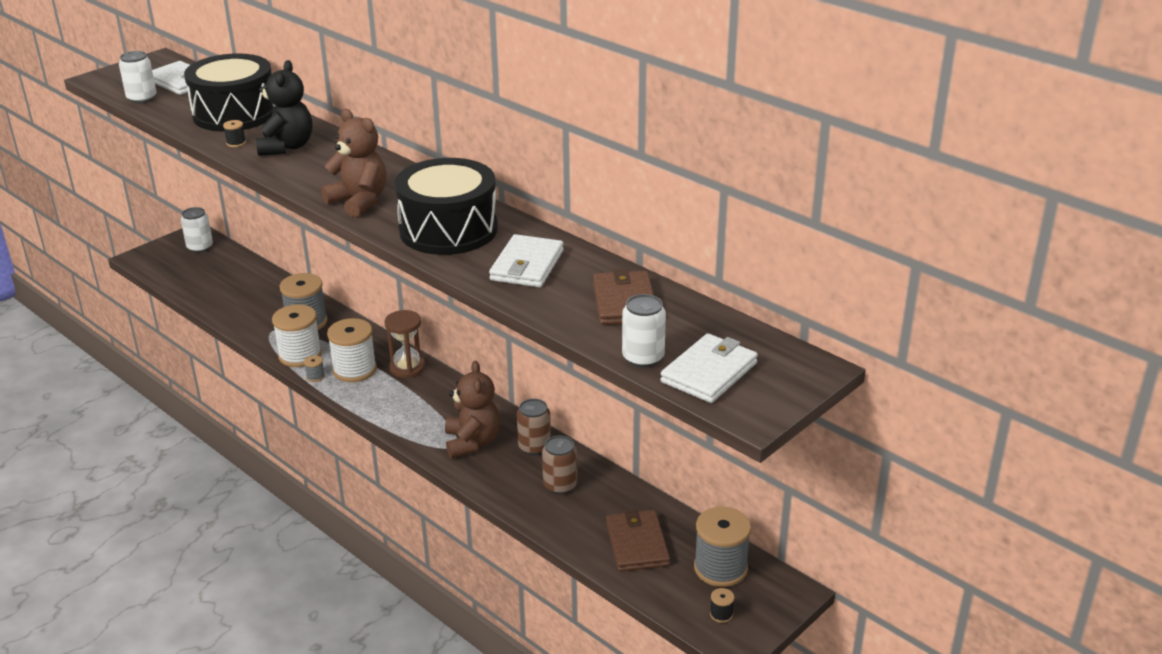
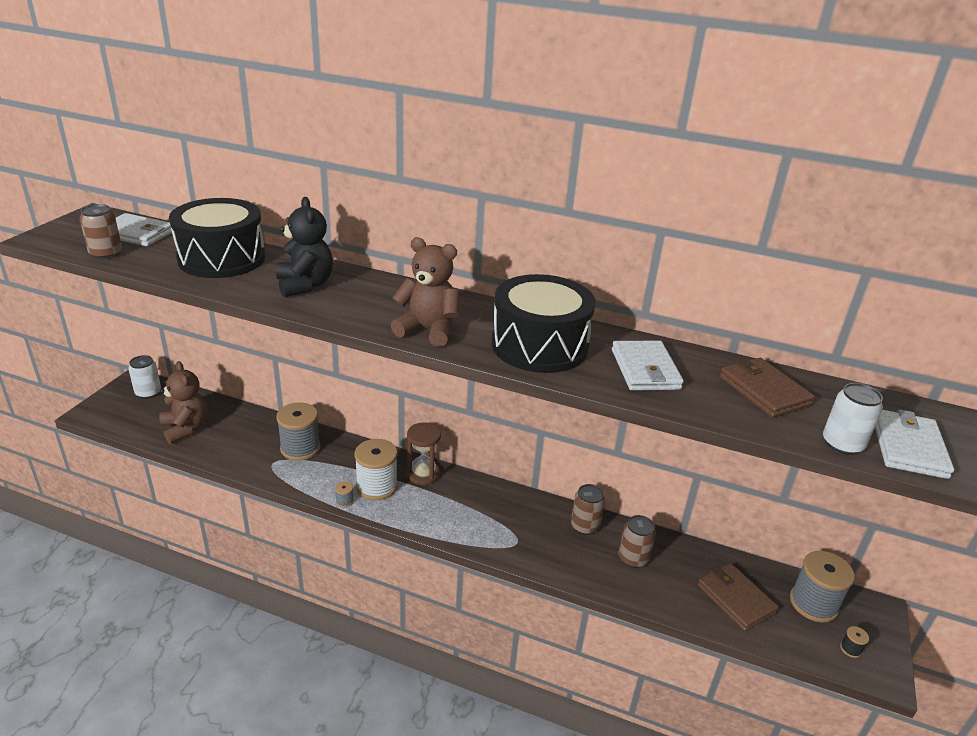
camera: 25 degrees left, 0 degrees up
(142, 98) = (106, 254): white can -> brown can
(236, 143) = (248, 287): black spool -> none
(300, 355) = (315, 482): white spool -> none
(472, 442) = (531, 534): brown teddy bear -> brown teddy bear (185, 428)

